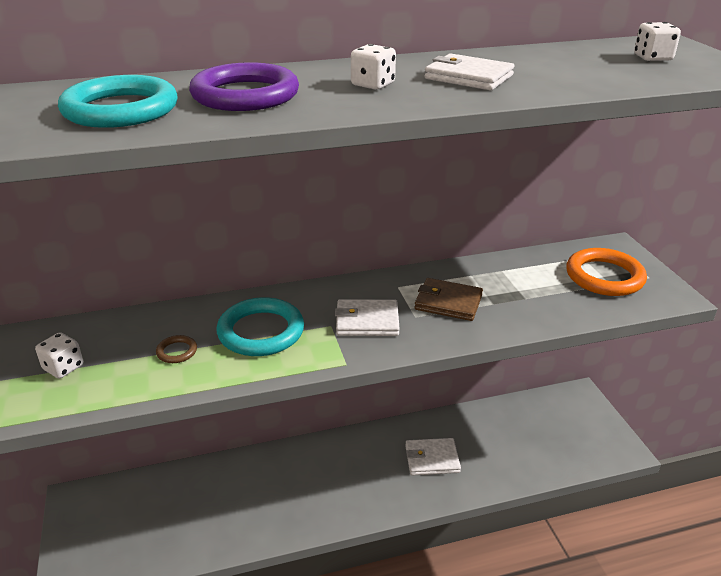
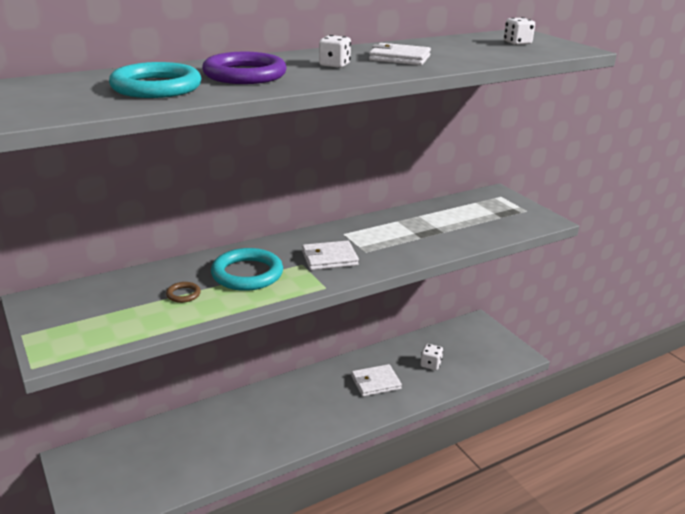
camera: 15 degrees left, 5 degrees down
(63, 367) = (90, 316): white dice -> white dice (430, 364)
(448, 302) = (387, 240): brown wallet -> none
(604, 276) = (495, 213): orange ring -> none

